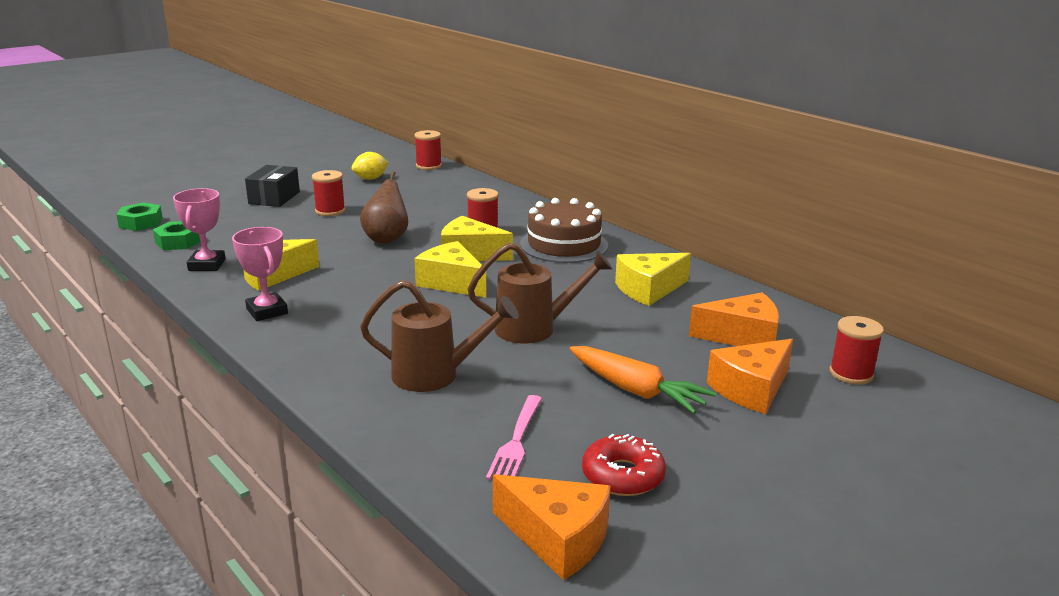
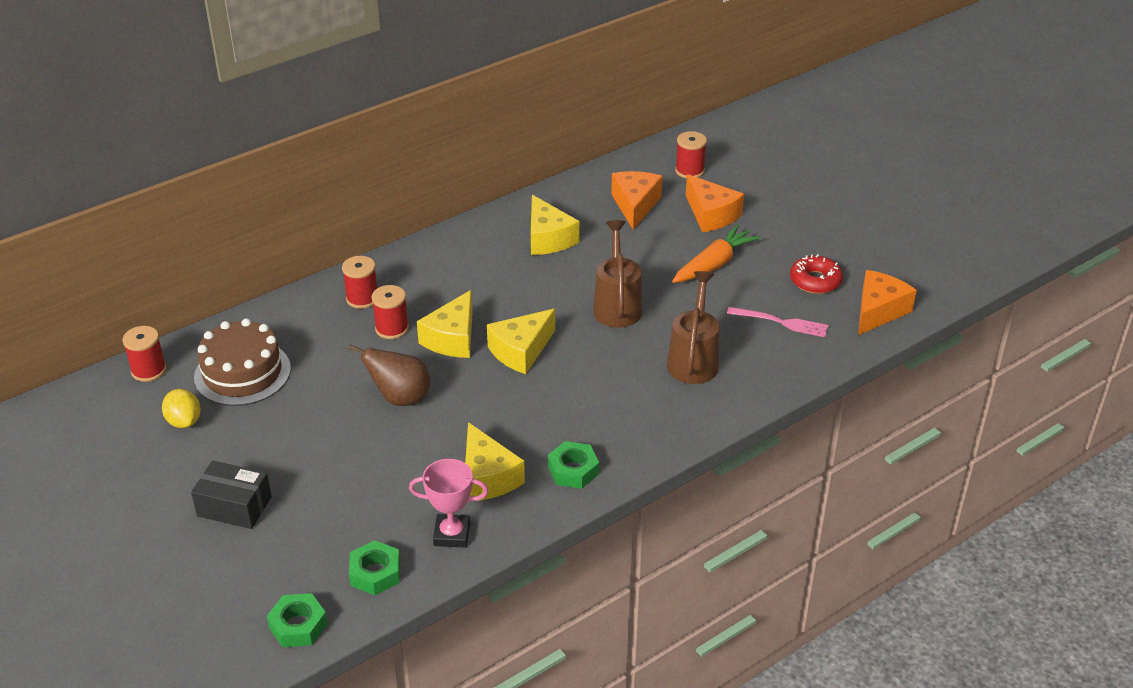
camera: 85 degrees left, 15 degrees up
(267, 311) = (573, 470): pink trophy -> green nut
(330, 211) = (299, 449): red spool -> red spool (362, 298)
(564, 245) = (440, 277): brown cake -> brown cake (242, 373)

